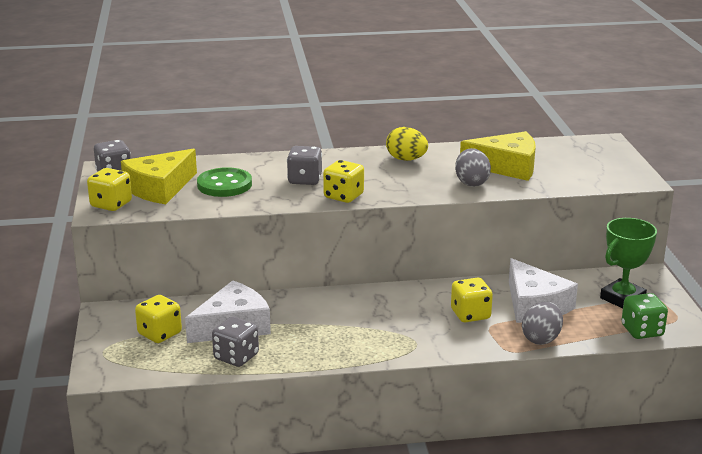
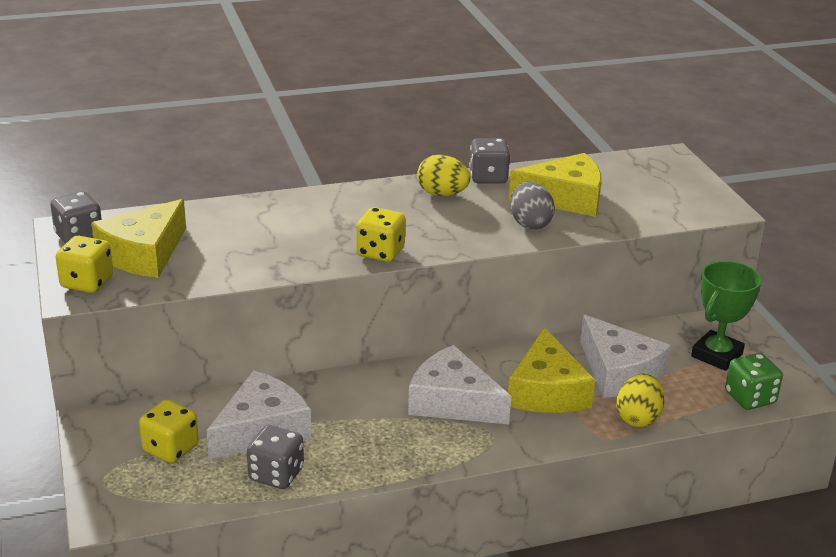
camera: 10 degrees left, 5 degrees up
(224, 185) = (226, 244): green button -> none
(305, 180) = (326, 231): grey dice -> grey dice (488, 177)
(390, 317) = (452, 402): none -> white cheese
(470, 314) = (547, 391): yellow dice -> yellow cheese
(541, 339) = (638, 418): grey egg -> yellow egg

